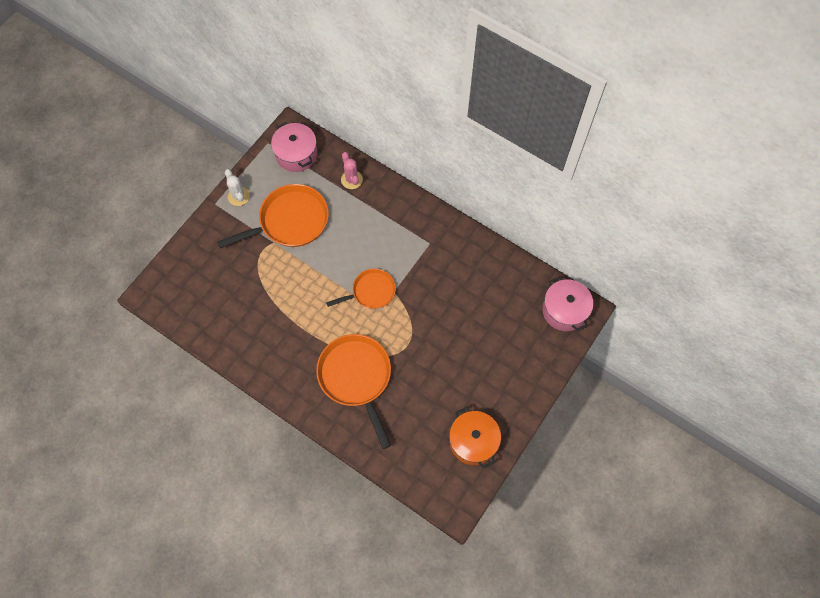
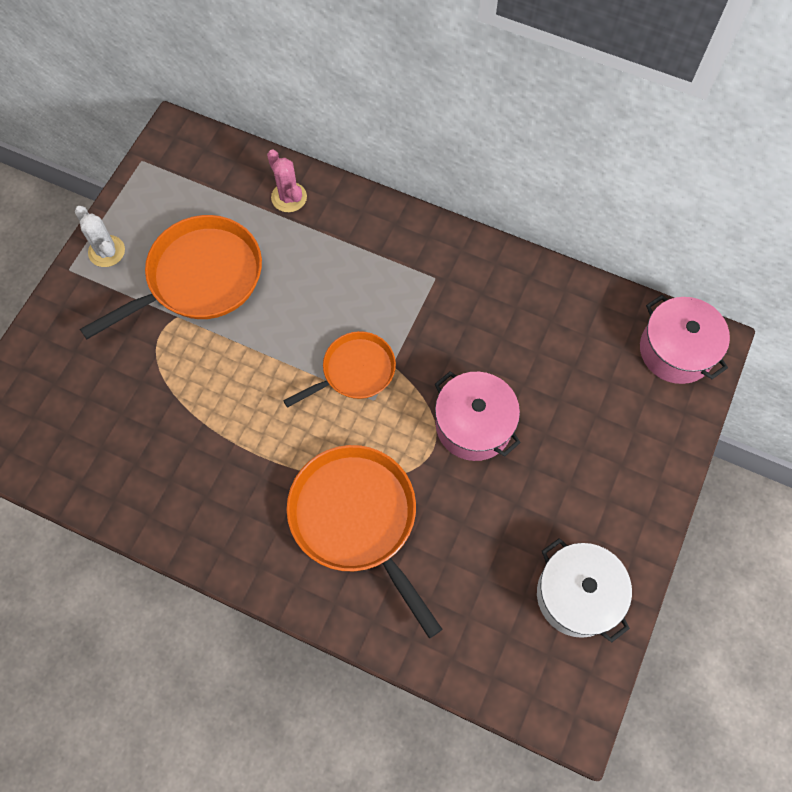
camera: 10 degrees left, 0 degrees up
(296, 154) = (191, 171): pink pot -> pink pot (474, 425)
(473, 441) = (577, 595): orange pot -> white pot

